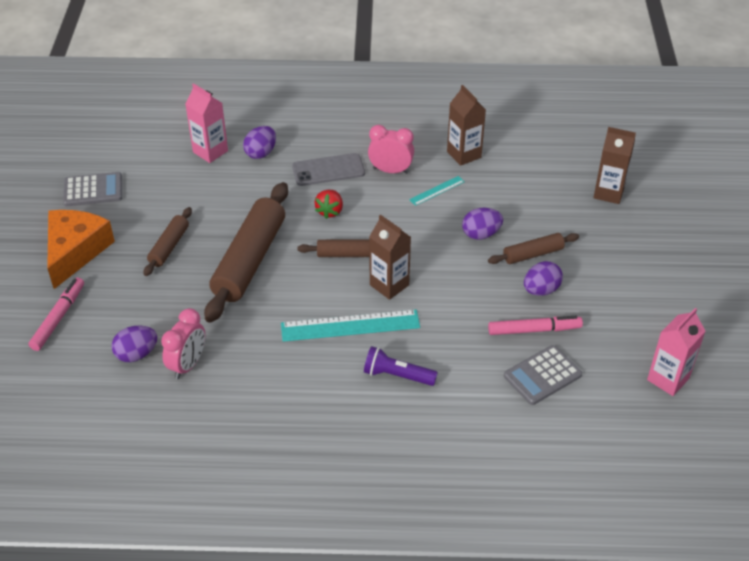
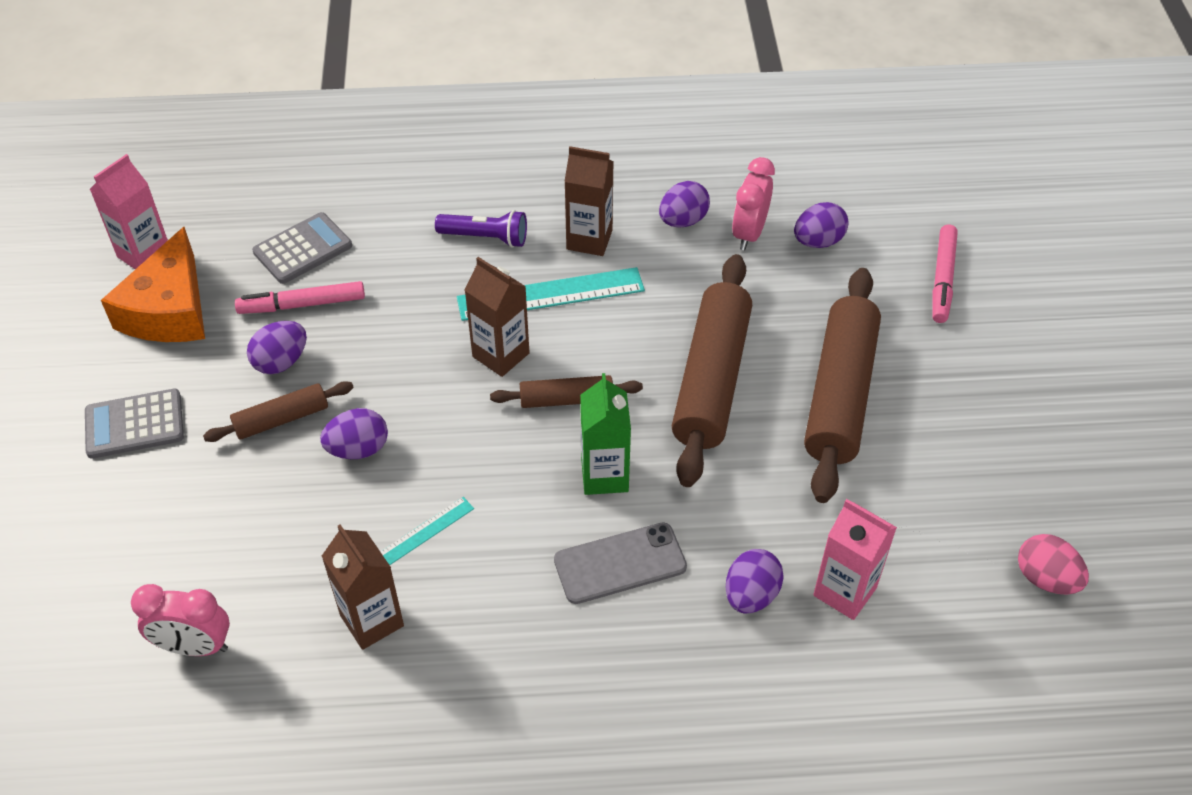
camera: 175 degrees right, 5 degrees up
(75, 251) = (975, 376): orange cheese -> orange cheese (169, 309)
(93, 190) = (1010, 489): grey calculator -> grey calculator (134, 424)
(101, 150) = (1045, 578): none -> pink egg
(169, 246) = (839, 394): brown rolling pin -> brown rolling pin, size x1.96
(237, 380) = (683, 221): none -> purple egg
(330, 211) = (604, 475): red strawberry -> green carton
(390, 170) = (508, 570): pink clock -> pink clock (195, 646)
(608, 193) = (125, 548): brown carton -> brown carton (589, 240)

